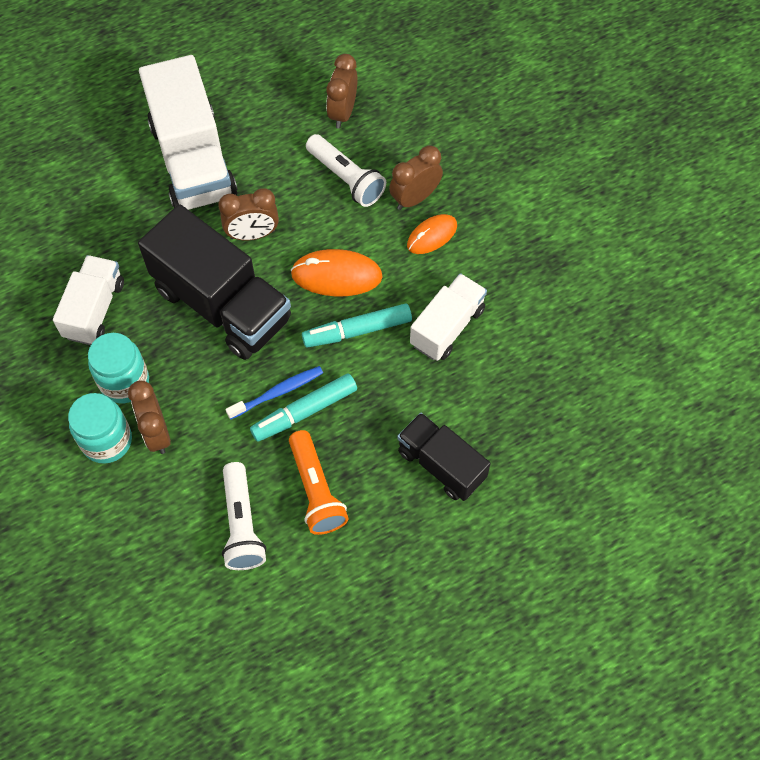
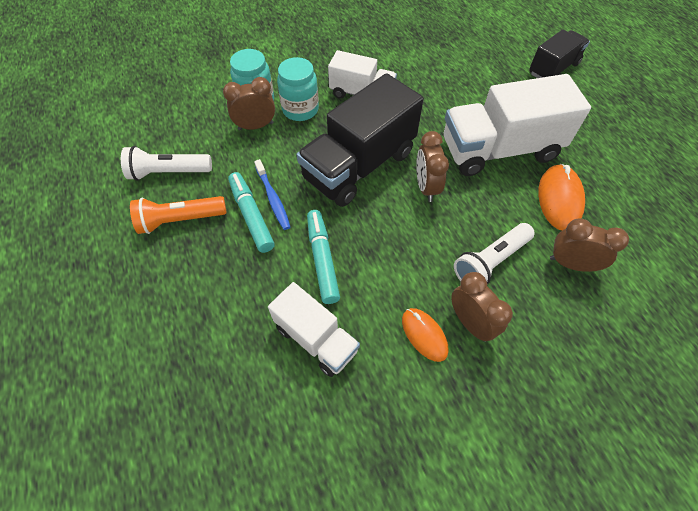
camera: 95 degrees right, 5 degrees down
(336, 275) = (381, 247): orange mouse -> orange mouse (559, 199)
(441, 464) = (173, 318): black truck -> black truck (553, 69)

